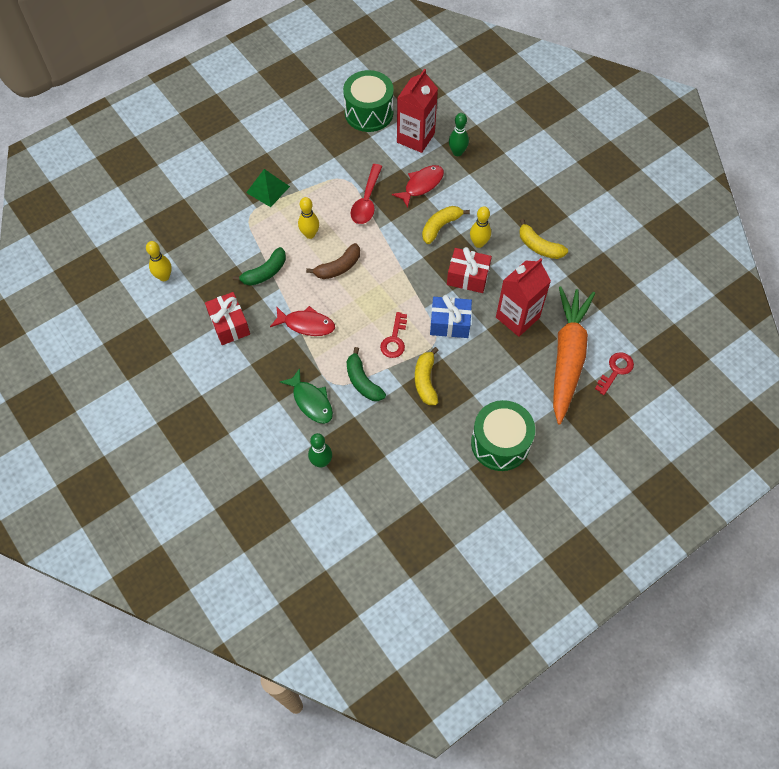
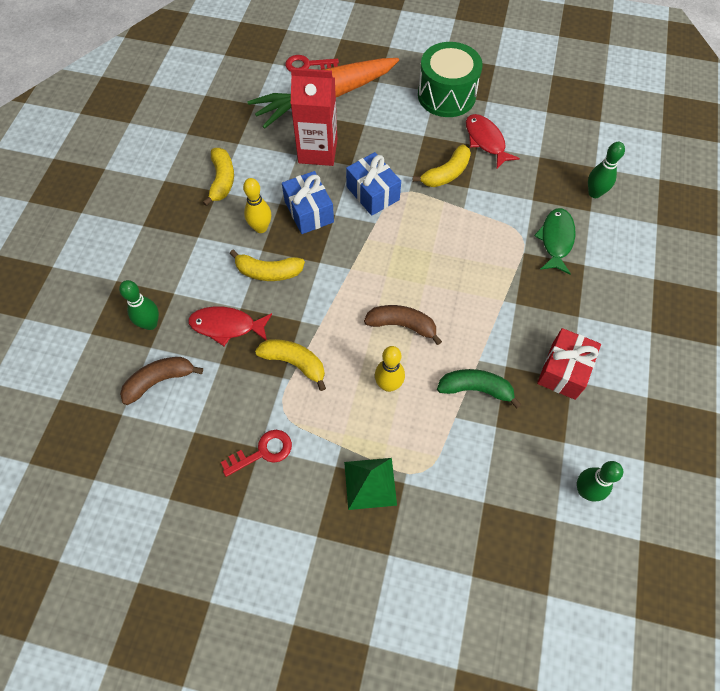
camera: 130 degrees left, 0 degrees up
(164, 277) = (585, 490): yellow bowling pin -> green bowling pin
(306, 324) = (491, 303): red fish -> red fish (486, 141)
(362, 381) = (496, 216): green banana -> none
(367, 201) = (294, 363): red spoon -> yellow banana
(369, 113) = (156, 463): green drum -> none
(394, 339) = (431, 222): red key -> red key (263, 452)
(415, 138) = (159, 381): red carton -> brown banana
(468, 277) = (309, 212): red gift -> blue gift

